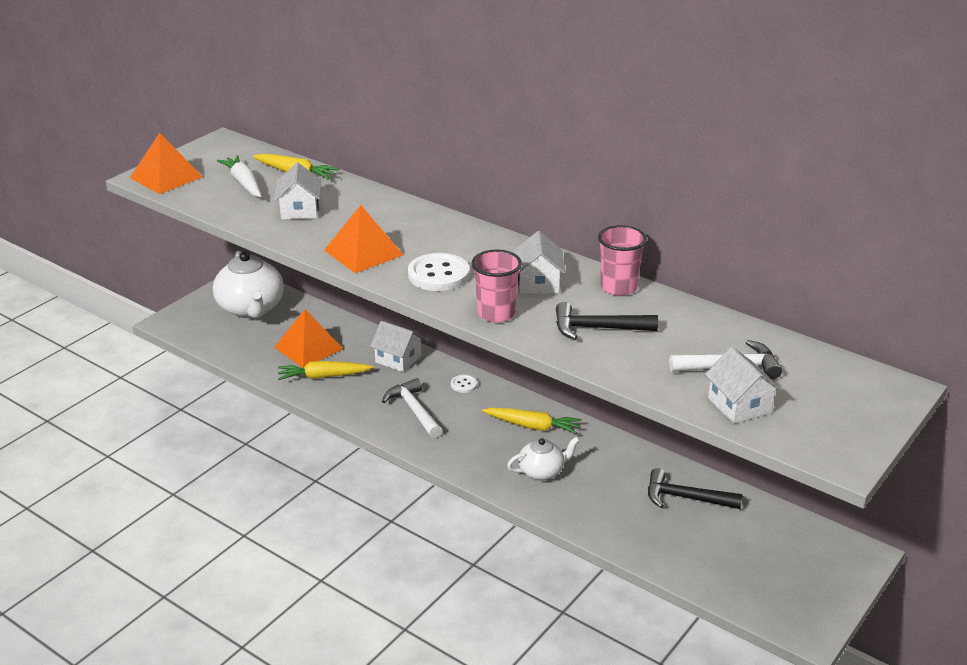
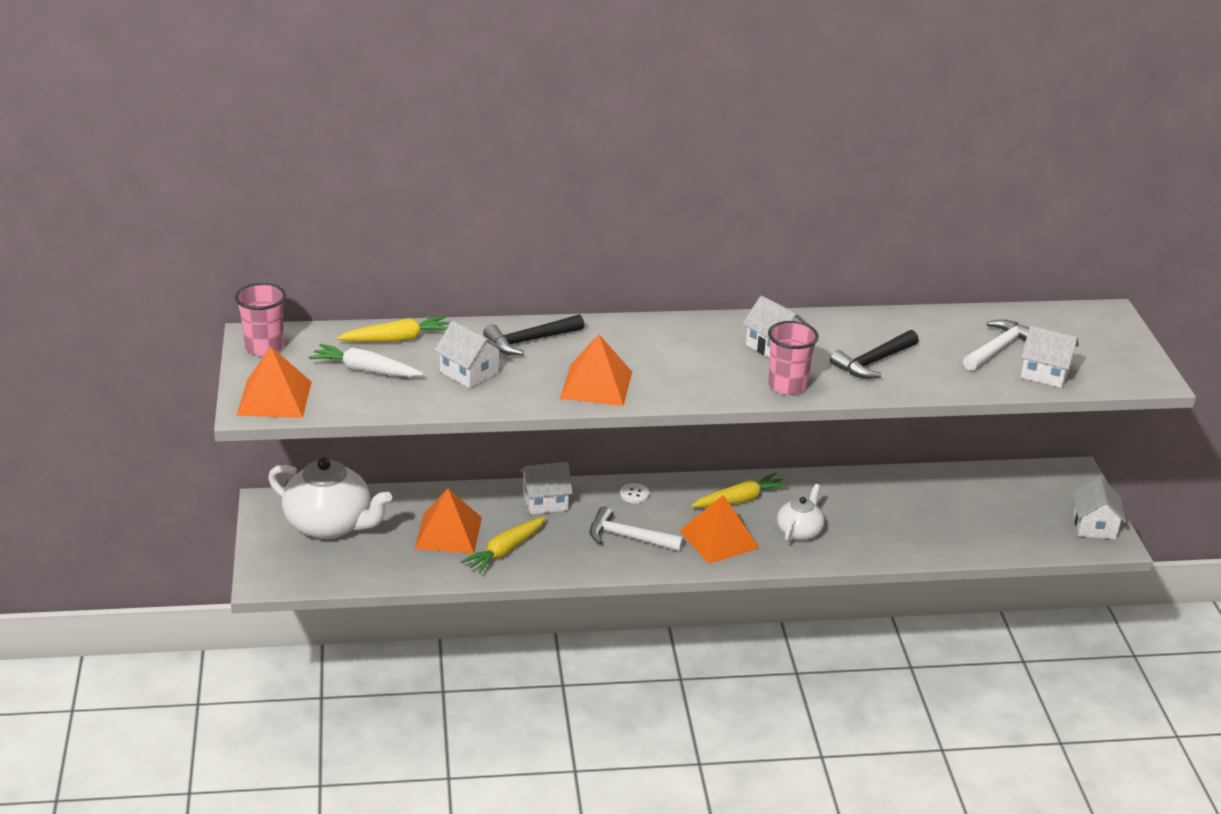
camera: 45 degrees left, 0 degrees up
(438, 274) = (689, 375): white button -> none
(474, 445) = (719, 539): none -> orange pyramid
(618, 287) = (833, 323): pink cup -> pink cup (264, 347)
(685, 498) = (920, 495): black hammer -> black hammer (529, 341)
(812, 608) = (1094, 526): none -> white house

